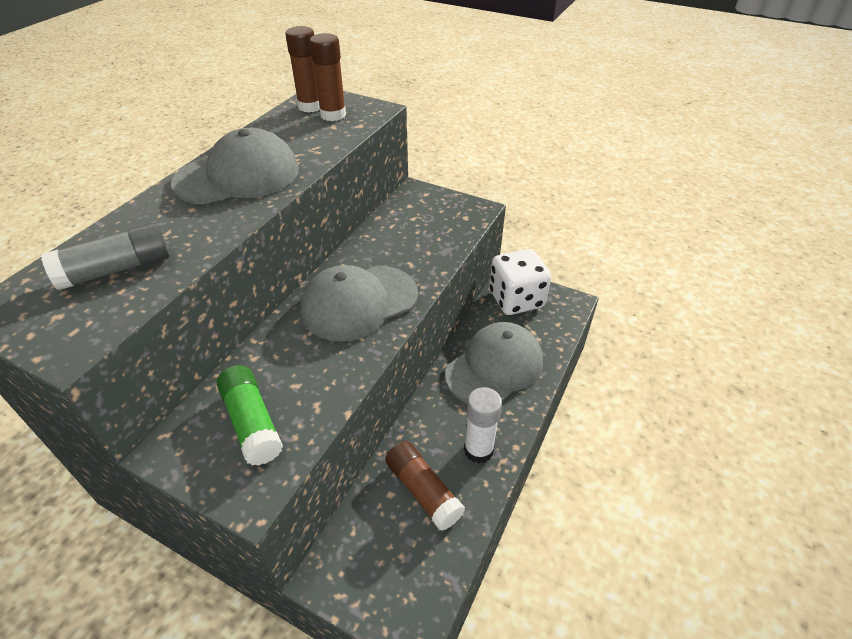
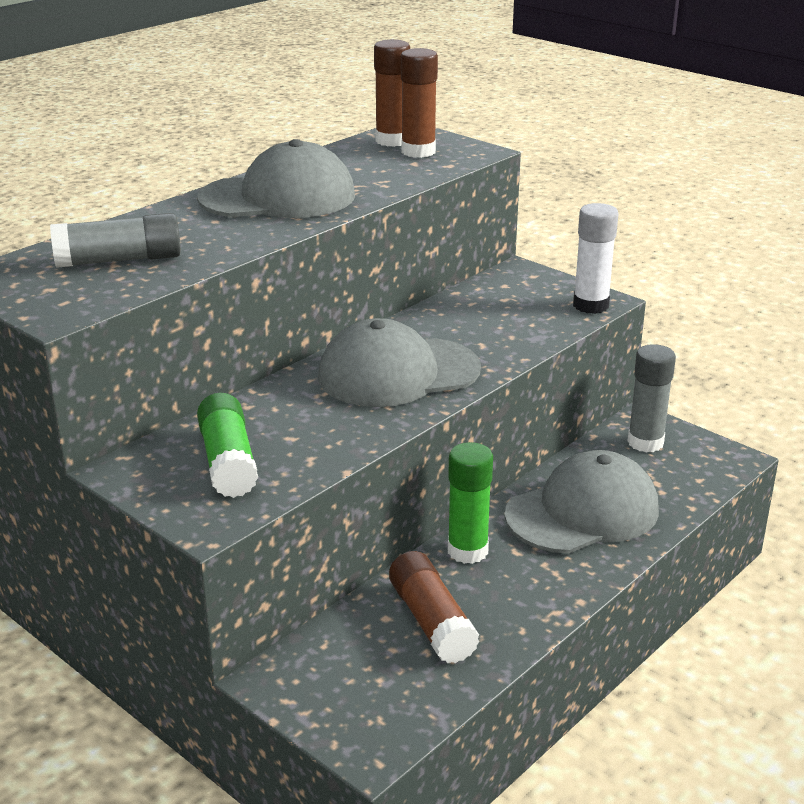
camera: 15 degrees right, 15 degrees down
(430, 418) = (467, 551): none -> green glue stick
(478, 450) = (524, 594): white glue stick -> white glue stick (590, 305)
(516, 299) = (645, 442): white dice -> grey glue stick

